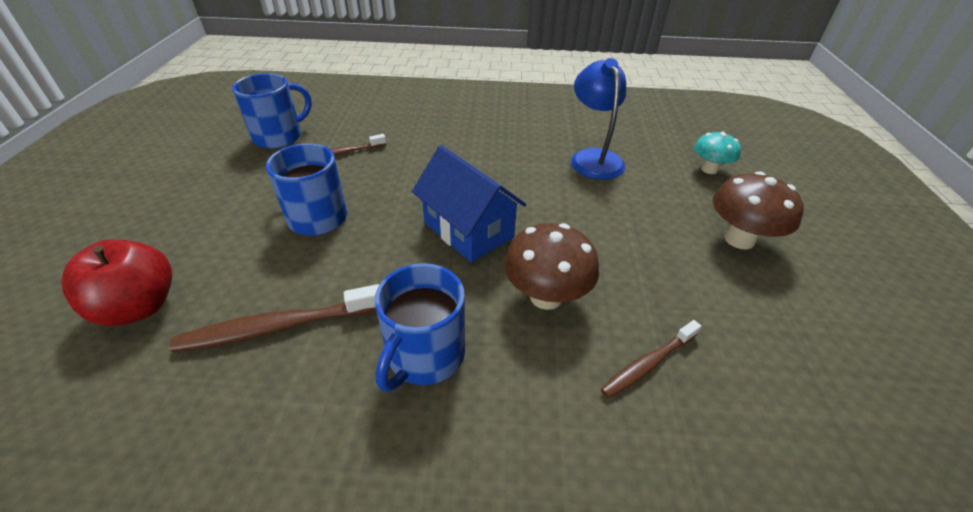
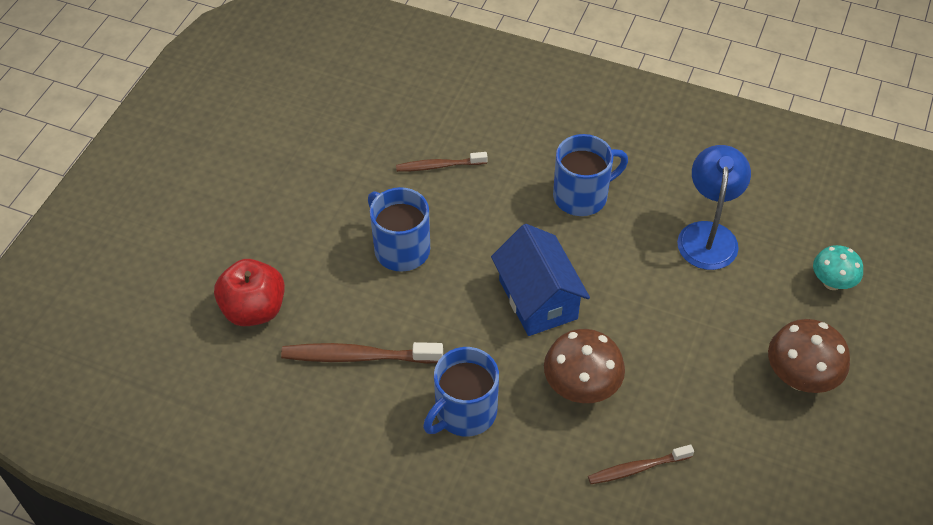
camera: 20 degrees right, 10 degrees up
(279, 136) = (377, 124): blue mug -> blue mug (582, 196)

